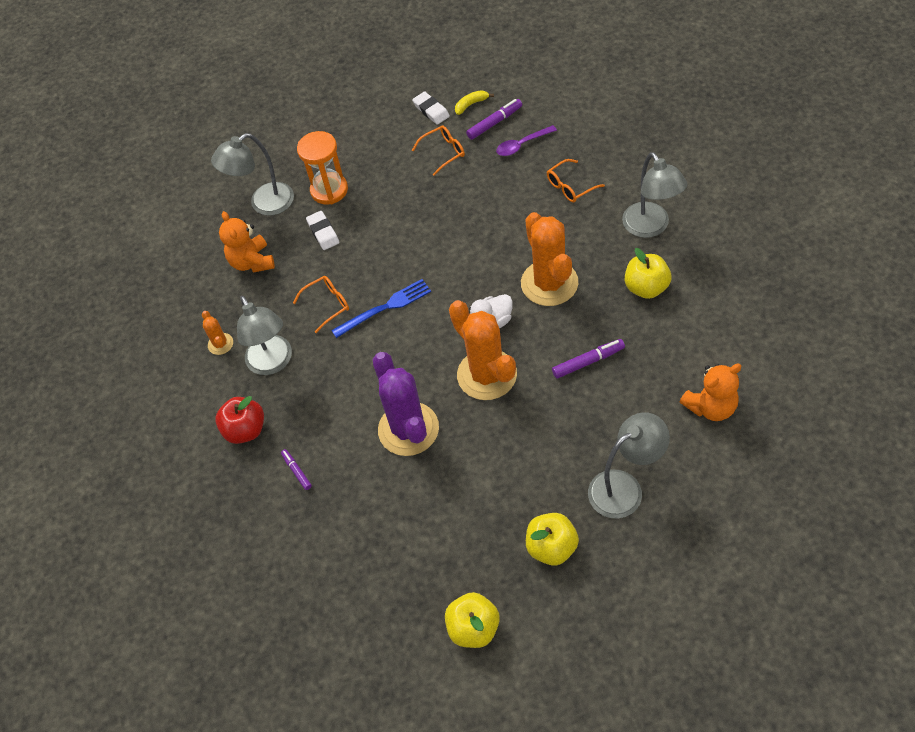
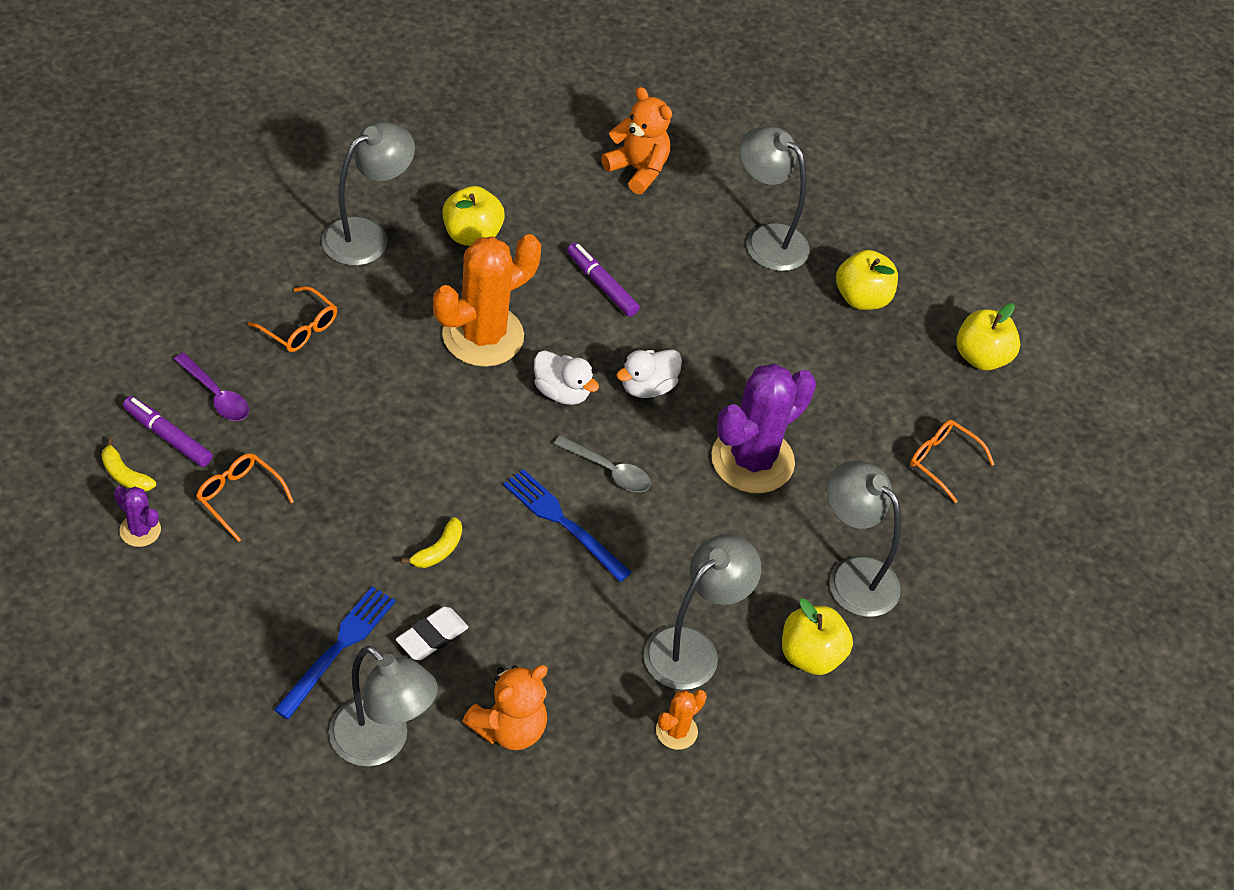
camera: 120 degrees left, 5 degrees down
(245, 430) = (810, 655): red apple -> yellow apple
(297, 471) = (852, 576): purple marker -> grey lamp
(327, 304) = (572, 599): orange glasses -> orange glasses (942, 461)
(329, 190) = (338, 648): orange hourglass -> blue fork
(381, 241) = (438, 550): none -> yellow banana
(420, 339) = (608, 470): none -> grey spoon
(431, 110) = (140, 530): white eraser -> purple cactus
(487, 375) = (647, 387): orange cactus -> white duck

